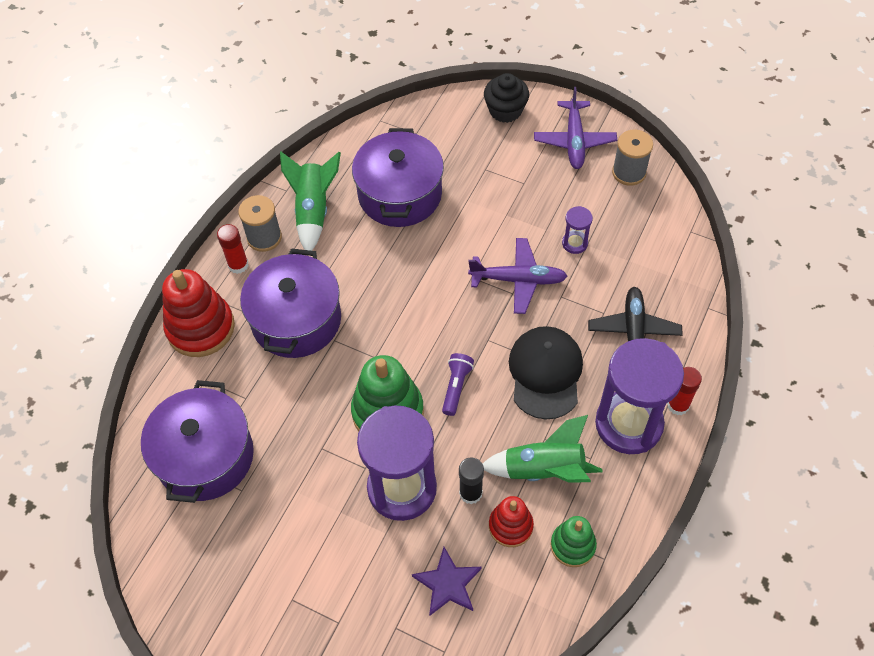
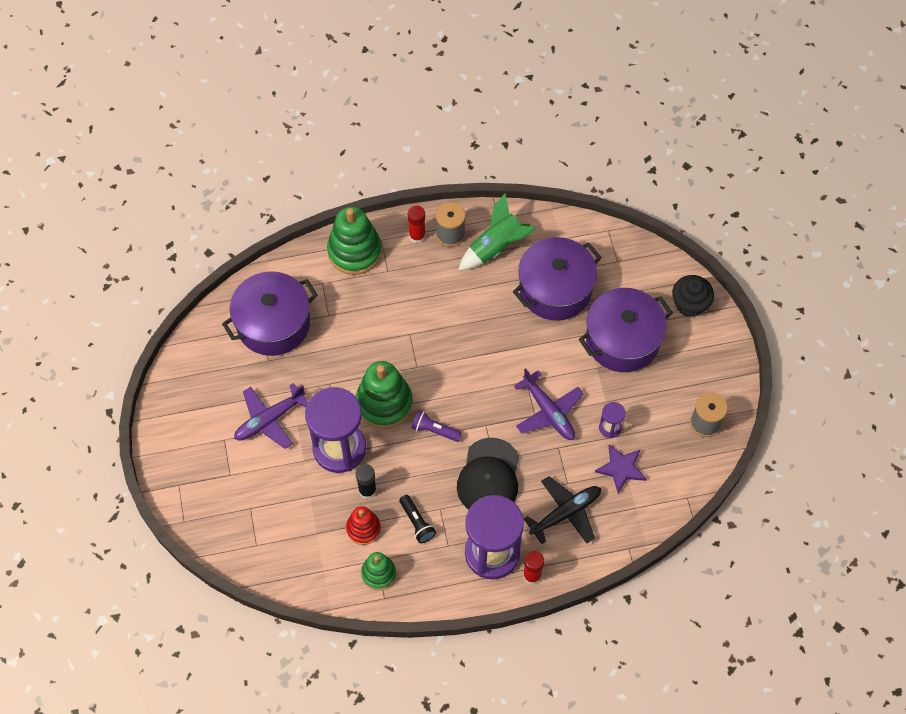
camera: 50 degrees right, 5 degrees up
(200, 328) = (354, 251): red stacking toy -> green stacking toy
(296, 320) = (405, 301): purple pot -> purple pot (622, 340)
(448, 583) = (299, 518): purple star -> purple star (621, 468)
(456, 387) = (434, 430): purple flashlight -> purple flashlight turned 135 degrees counterclockwise
(543, 470) = (417, 523): green rocket -> black flashlight
(545, 373) = (489, 477): black cap -> black cap turned 135 degrees clockwise
(574, 141) = (702, 368): purple plane -> purple plane (269, 420)

